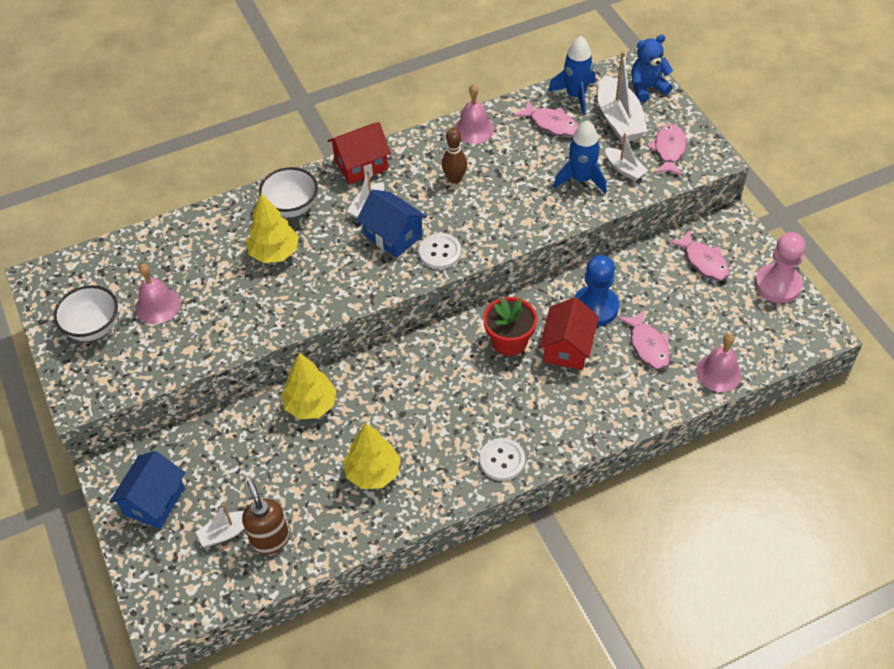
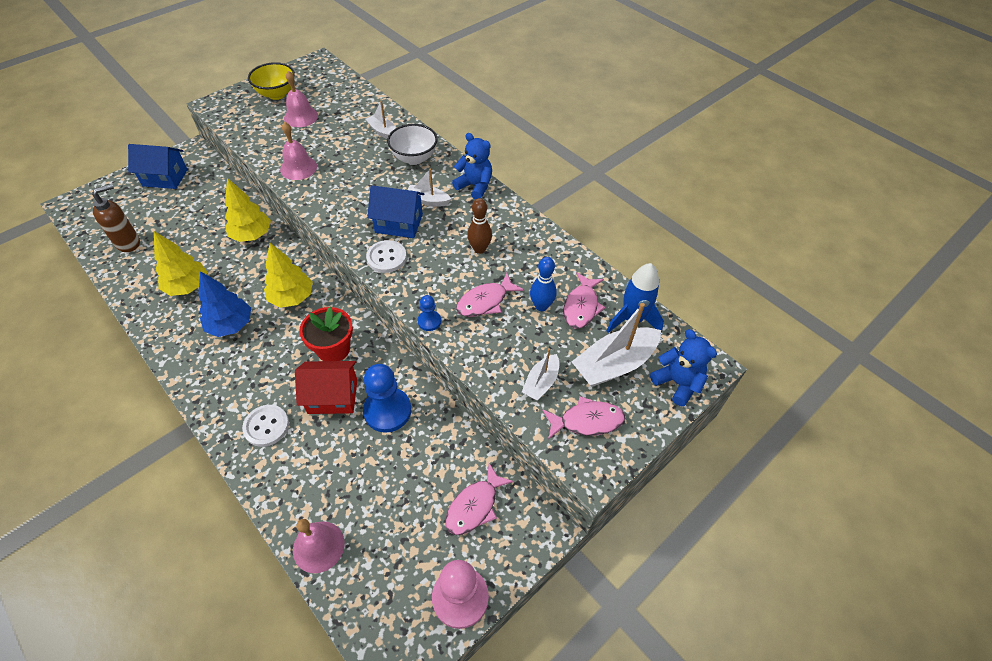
camera: 70 degrees right, 0 degrees up
(93, 328) = (277, 94): white bowl -> yellow bowl
(226, 532) = (137, 219): white boat -> white boat (383, 132)
(274, 253) = (363, 160): yellow tree -> yellow tree (292, 297)
(361, 165) = (475, 186): red house -> blue teddy bear
(393, 236) = (399, 223): blue house -> blue house turned 75 degrees clockwise
(447, 431) = (231, 325): none -> blue tree
(474, 129) = (549, 249): pink bell -> pink bell (298, 168)
(502, 460) = (200, 370): white button -> white button (266, 426)
(534, 232) = (429, 321): none -> blue pawn
(542, 150) = (541, 306): none -> blue bowling pin
(581, 179) = (512, 346): blue rocket -> none
(648, 346) = (345, 468): pink fish -> pink fish (485, 301)

